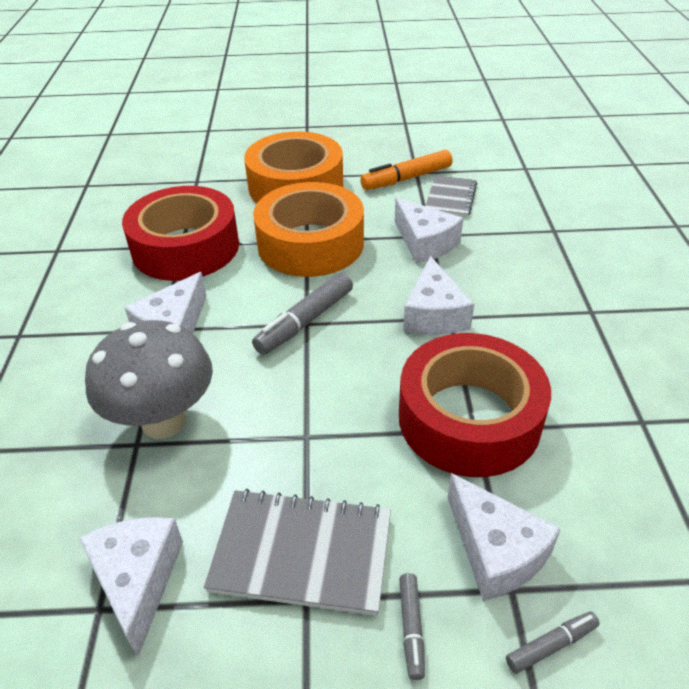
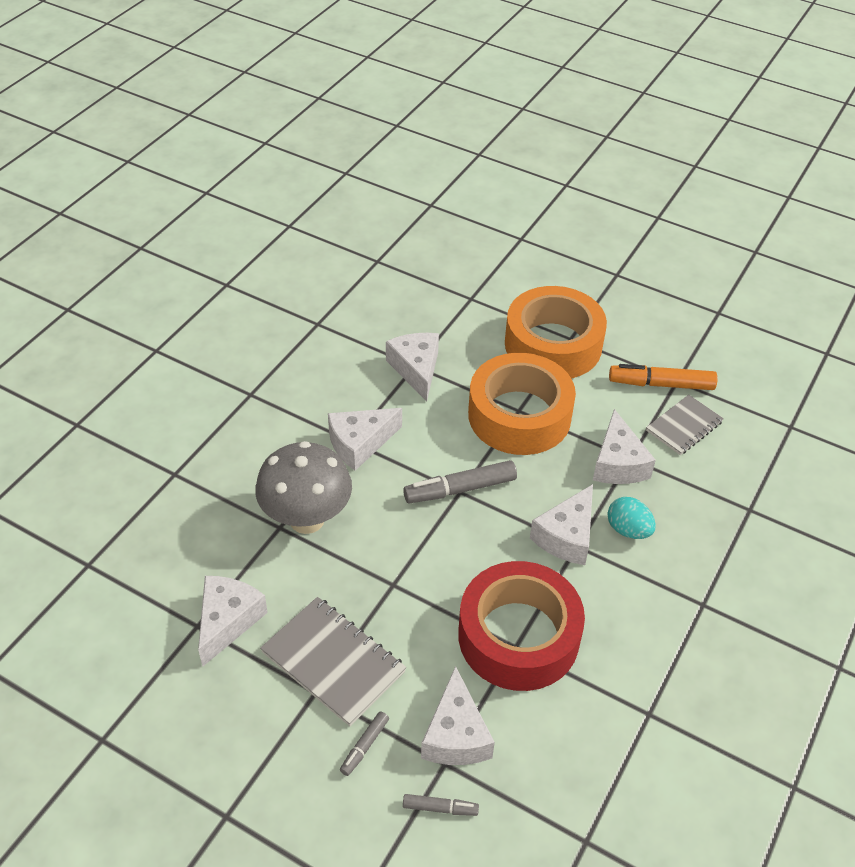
camera: 30 degrees right, 5 degrees up
(185, 247) = (416, 369): red tape -> white cheese
(479, 286) = (628, 530): none -> turquoise egg

